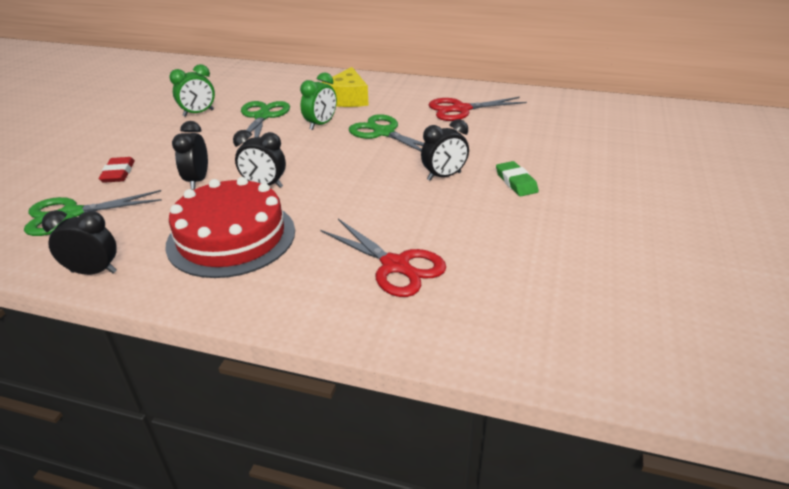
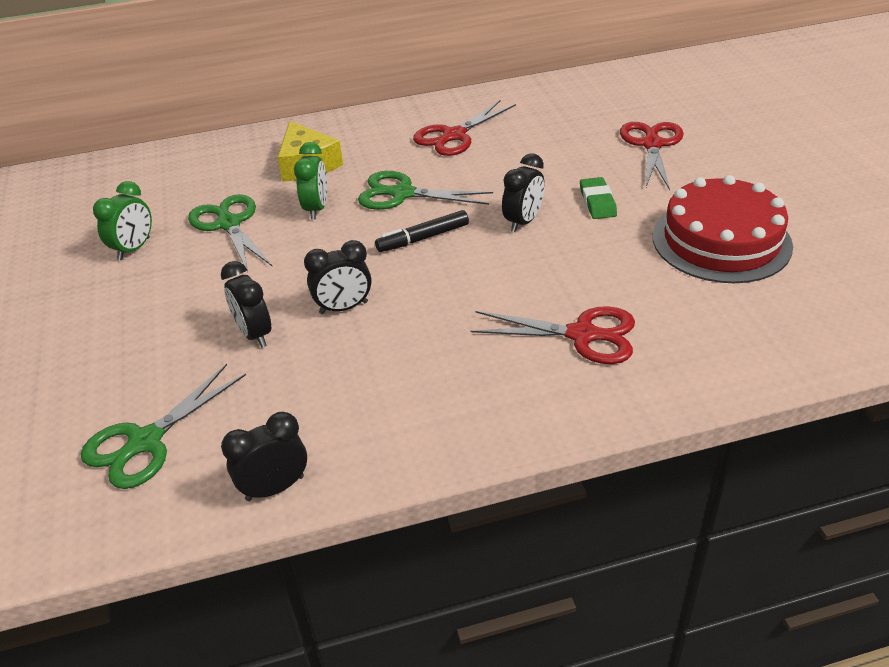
camera: 30 degrees left, 5 degrees up
(118, 173) = (134, 367): red eraser -> none
(231, 237) = (382, 380): red cake -> red cake (721, 241)
(364, 163) = (423, 238): none -> black marker
(516, 182) = (597, 202): green eraser -> green eraser turned 45 degrees clockwise
(607, 158) = (652, 145): none -> red scissors

